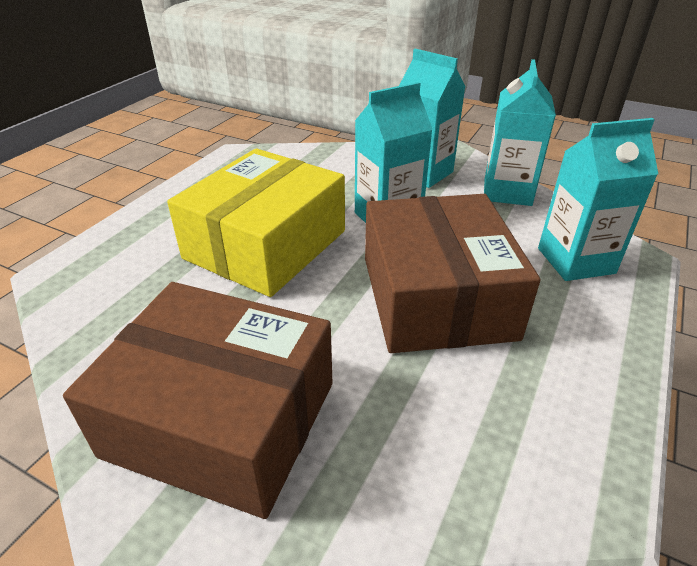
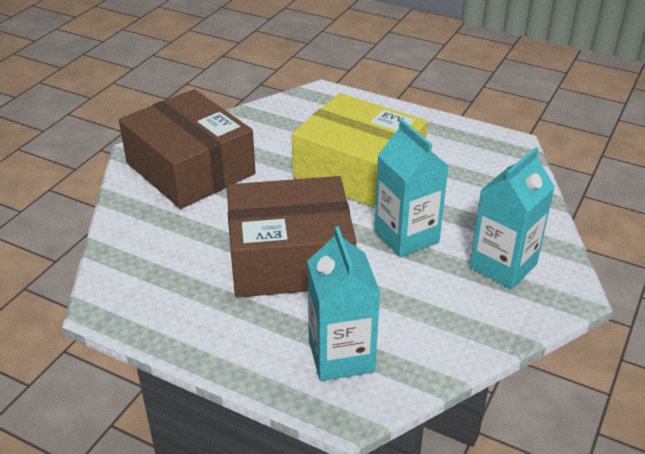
camera: 90 degrees right, 0 degrees up
(221, 419) = (190, 168): brown box -> brown box turned 60 degrees counterclockwise
(507, 192) = (473, 329): turquoise carton -> none

